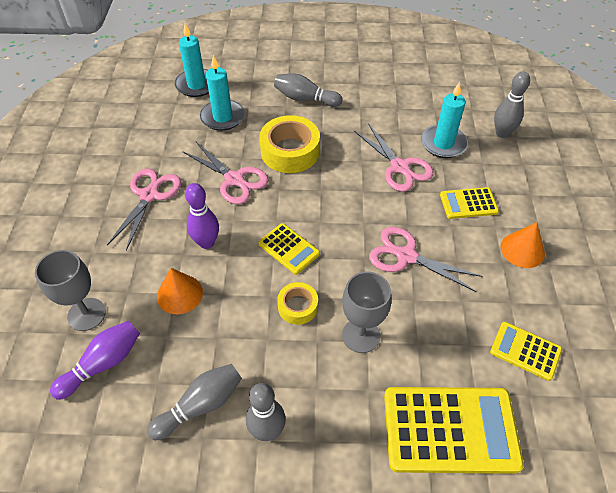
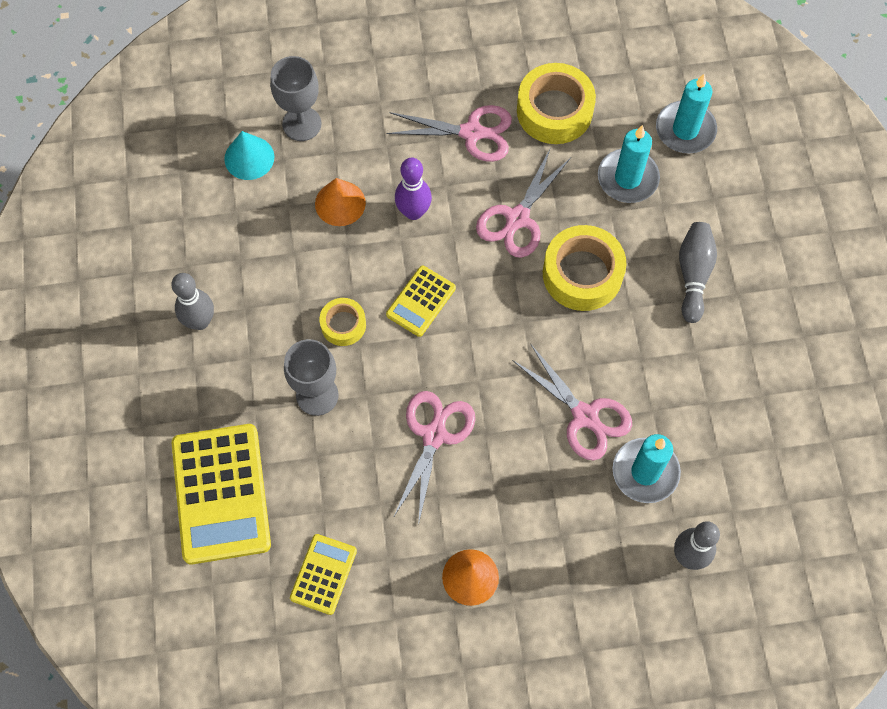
camera: 80 degrees right, 15 degrees up
(103, 364) = (249, 158): purple bowling pin -> turquoise cone
(152, 146) = (554, 111): none -> yellow tape
(200, 405) = (217, 256): grey bowling pin -> none
(399, 167) = (585, 416): pink scissors -> pink scissors turned 90 degrees counterclockwise
(468, 203) = (536, 508): yellow calculator -> none

